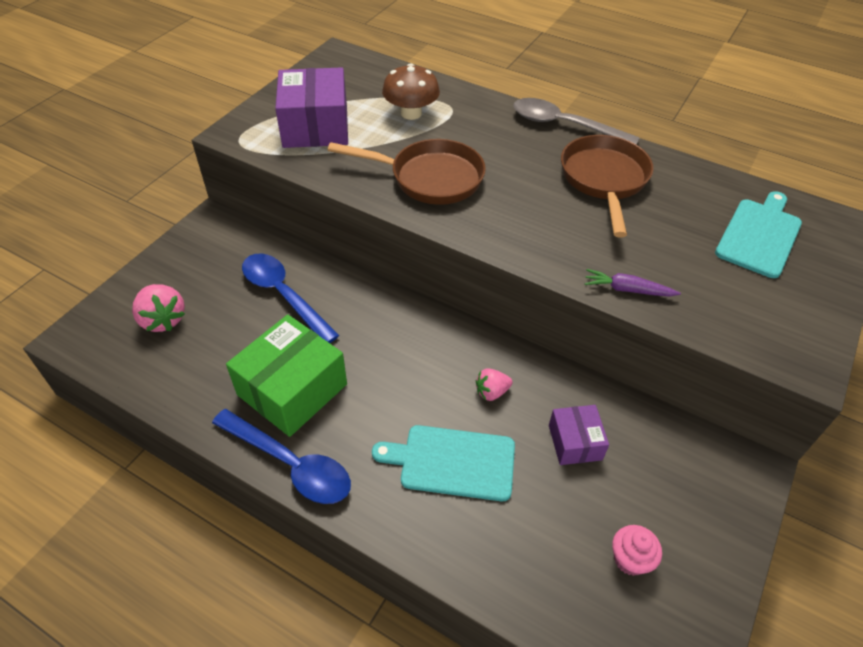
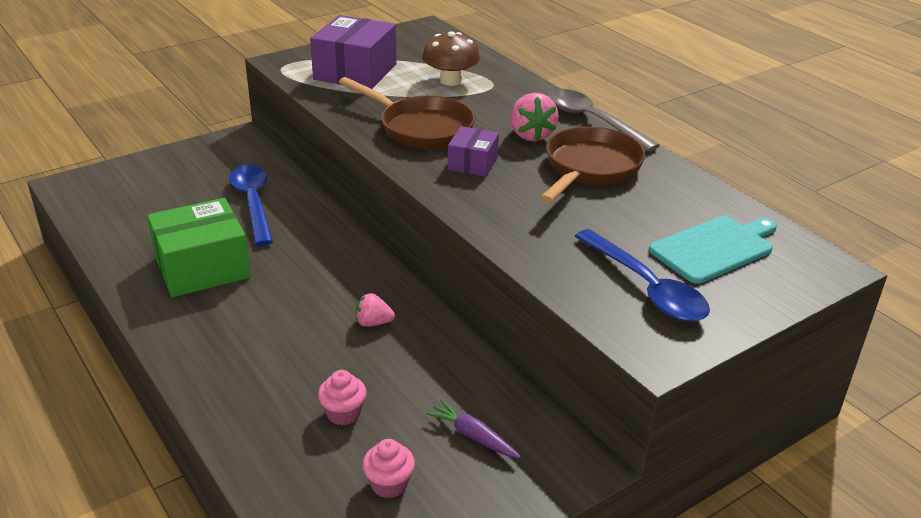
camera: 25 degrees right, 15 degrees down
(163, 319) = (143, 192): pink strawberry -> pink strawberry (531, 135)
(291, 464) = (156, 315): blue spoon -> blue spoon (646, 287)
(452, 462) = (291, 360): turquoise cutting board -> none
(539, 502) = (343, 413): none -> pink cupcake
(575, 442) = (418, 384): purple box -> purple box (473, 163)
(627, 290) = (527, 249): purple carrot -> purple carrot (473, 436)

